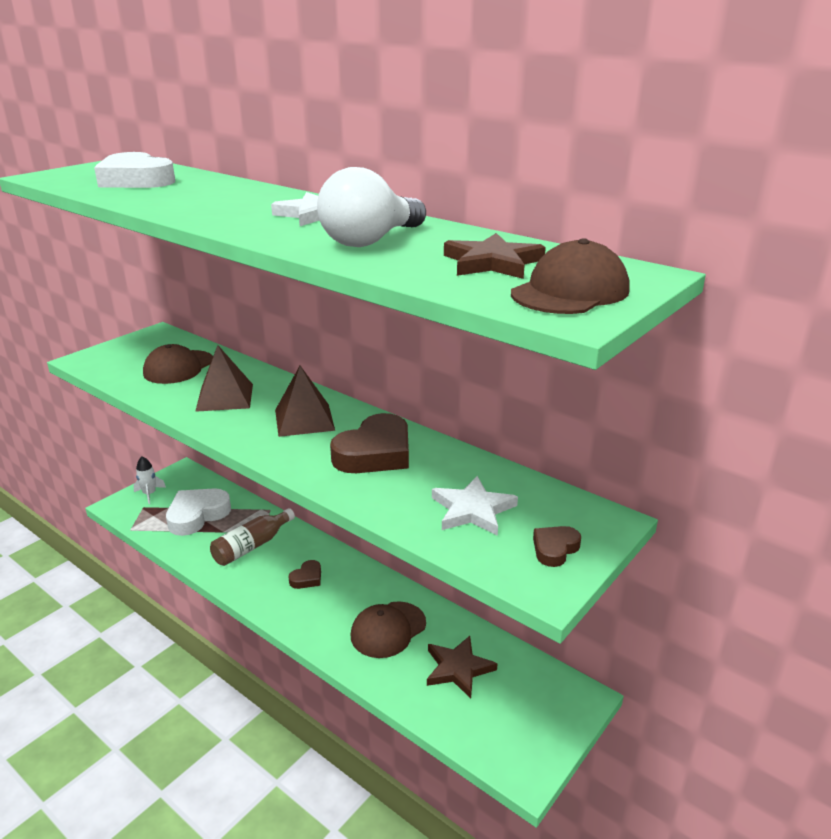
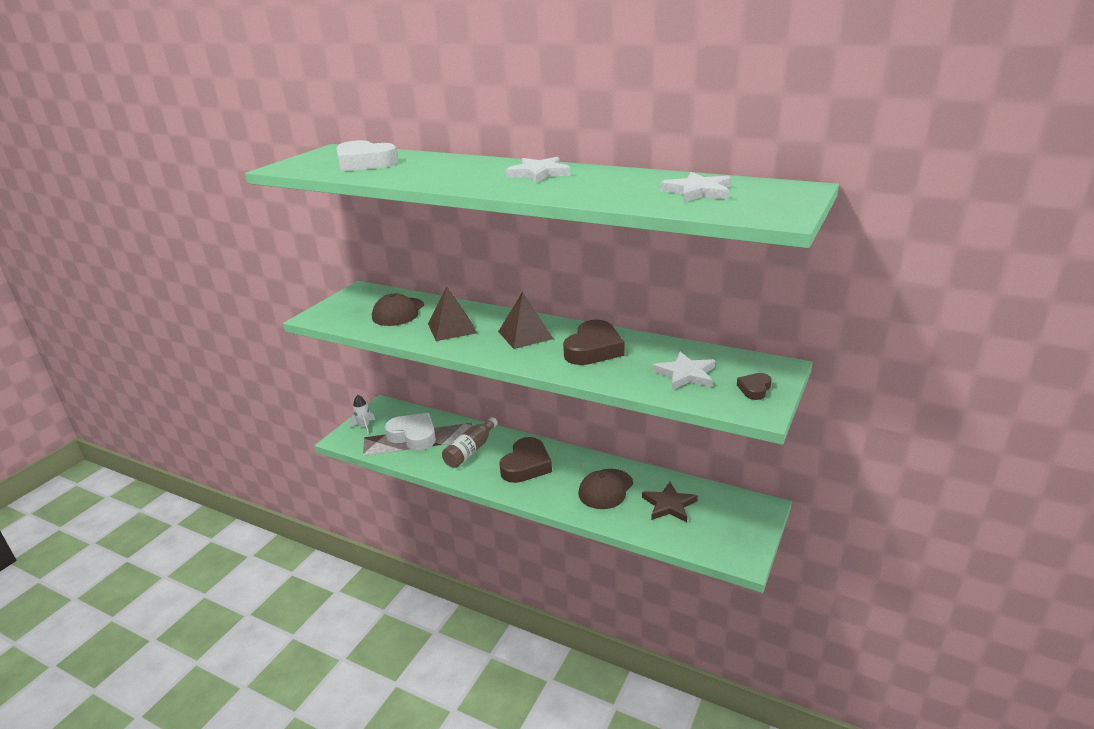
camera: 10 degrees left, 0 degrees up
(197, 515) = (413, 436): white heart -> white heart turned 90 degrees clockwise
(307, 578) = (526, 465): brown heart -> brown heart, size x1.99
(371, 241) = (599, 187): white light bulb -> none
(492, 263) = (698, 192): brown star -> white star
(570, 292) = (765, 204): brown cap -> none

